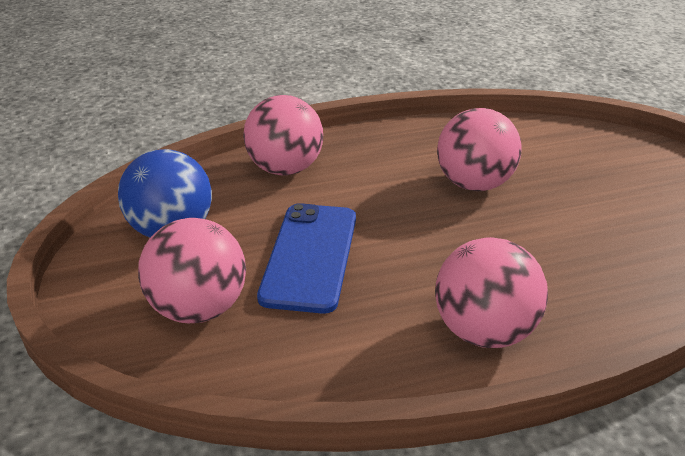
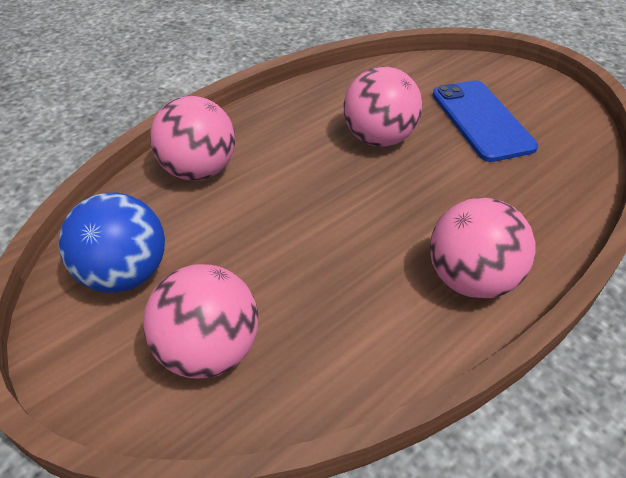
camera: 25 degrees left, 10 degrees up
(310, 256) = (281, 257): blue phone -> blue phone (481, 120)

